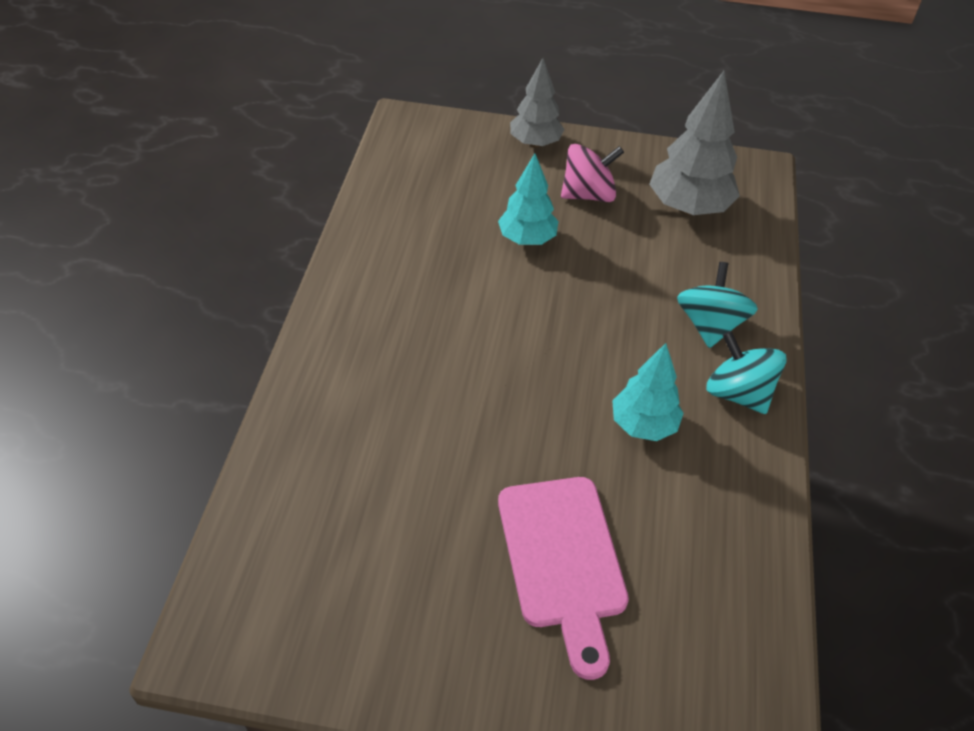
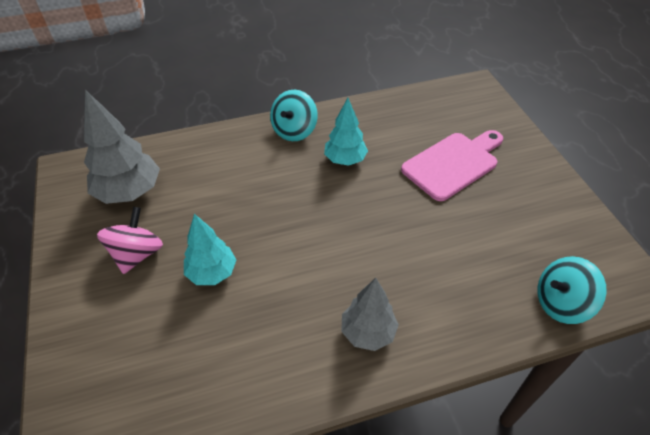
camera: 115 degrees left, 0 degrees up
(535, 143) = (73, 318): grey tree -> grey tree (367, 332)
(588, 194) = (137, 254): pink spinning top -> pink spinning top turned 60 degrees clockwise
(710, 325) = (246, 154): turquoise spinning top -> turquoise spinning top (561, 303)

